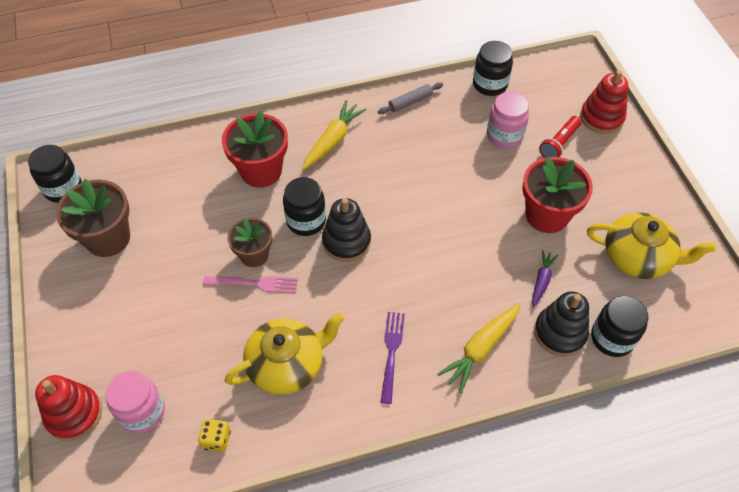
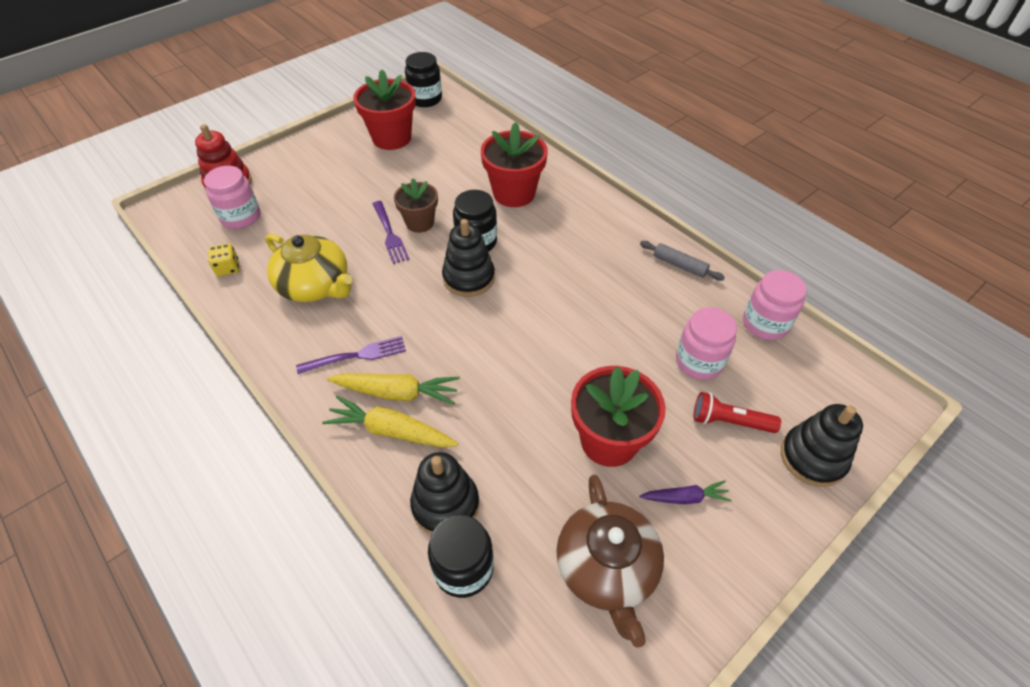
camera: 65 degrees right, 5 degrees down
(108, 238) = (392, 138): brown flower pot -> red flower pot
(254, 283) = (390, 234): pink fork -> purple fork
(332, 141) = (583, 226): yellow carrot -> yellow carrot (397, 393)
(490, 84) = (765, 324): black jar -> pink jar
(541, 281) = (510, 463): purple carrot -> purple carrot (684, 497)
(601, 117) = (812, 458): red stacking toy -> black stacking toy
(638, 257) = (607, 568): yellow teapot -> brown teapot

